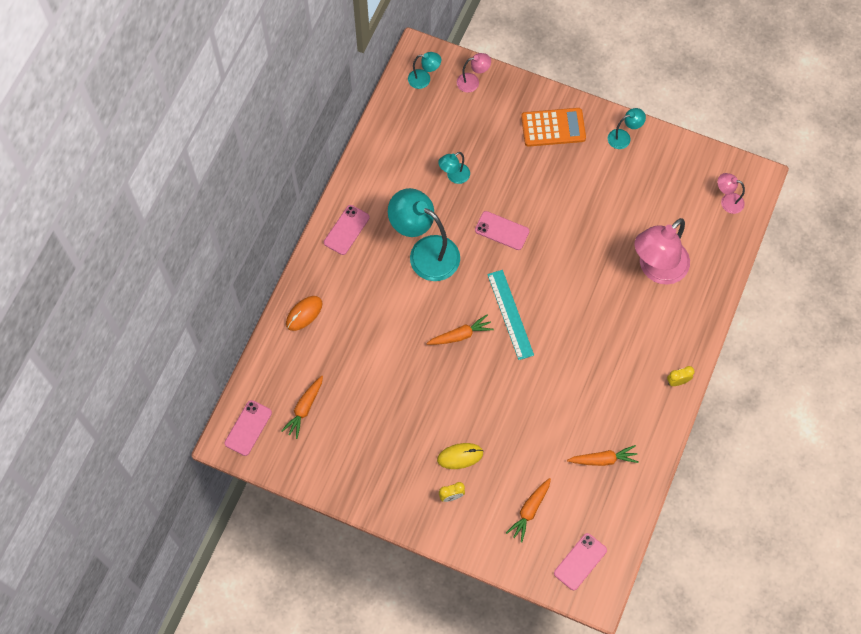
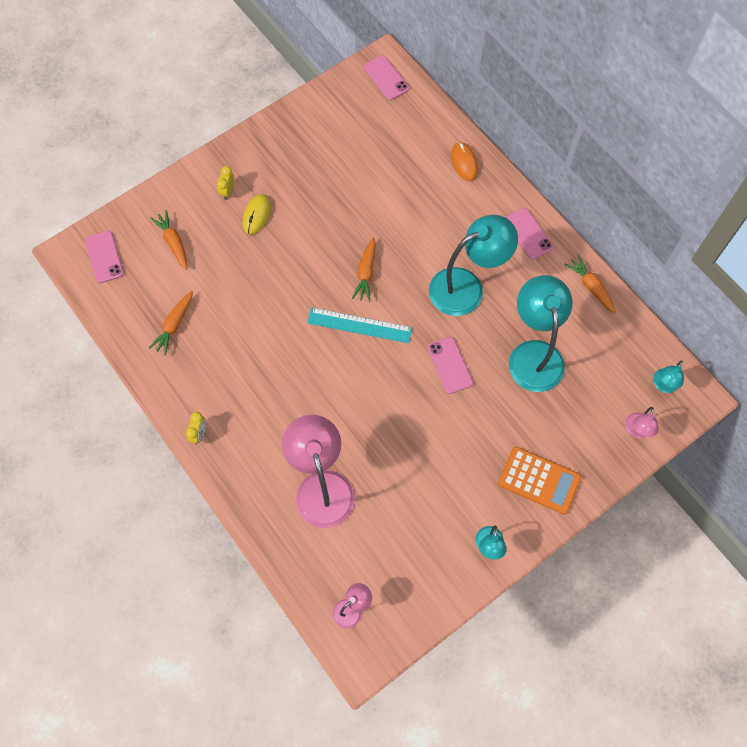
camera: 120 degrees right, 0 degrees up
(304, 409) = (376, 123): orange carrot -> orange carrot (591, 287)
(454, 176) = (534, 354): turquoise lamp -> turquoise lamp, size x2.12
(502, 231) = (449, 365): pink phone -> pink phone turned 75 degrees counterclockwise
(553, 127) = (539, 480): orange calculator -> orange calculator turned 90 degrees counterclockwise

